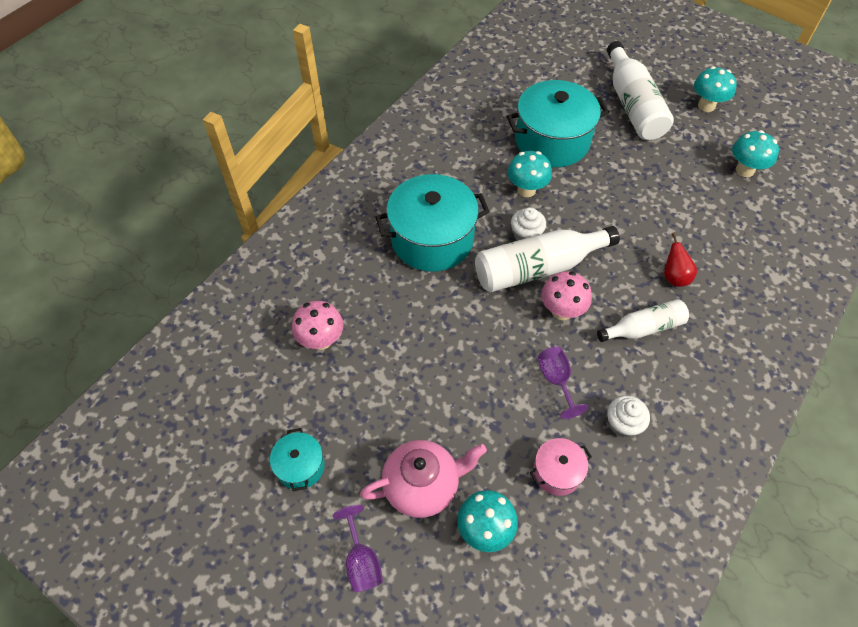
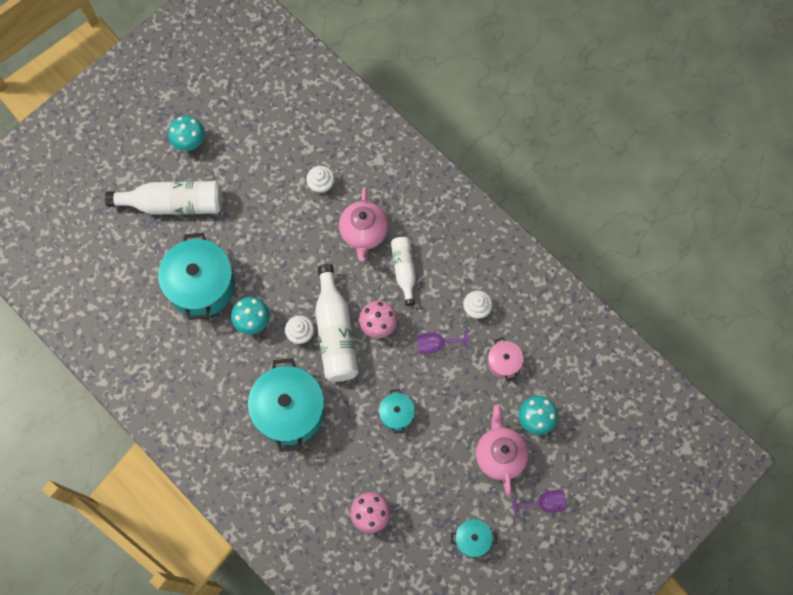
camera: 80 degrees left, 15 degrees up
(452, 349) = (396, 414): none -> turquoise pot
(674, 277) = (364, 233): red pear -> pink teapot
(715, 225) = (321, 185): none -> white cupcake
(745, 170) = (270, 141): turquoise mushroom -> none

